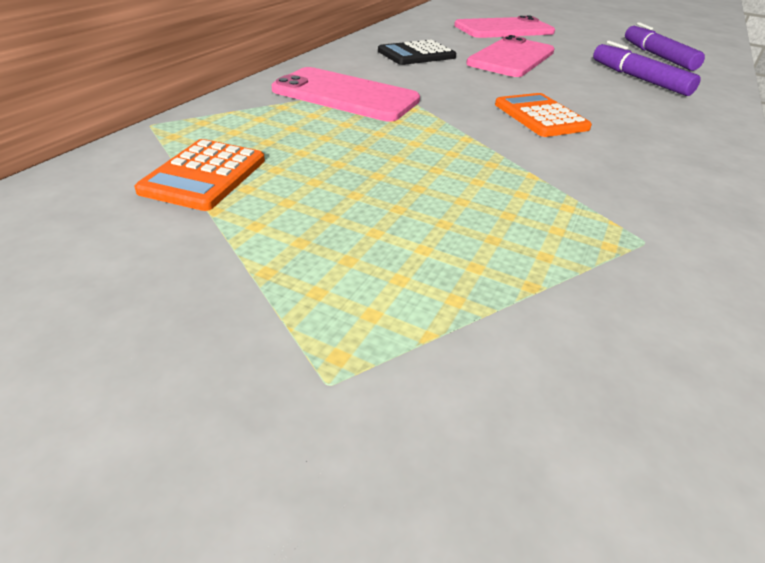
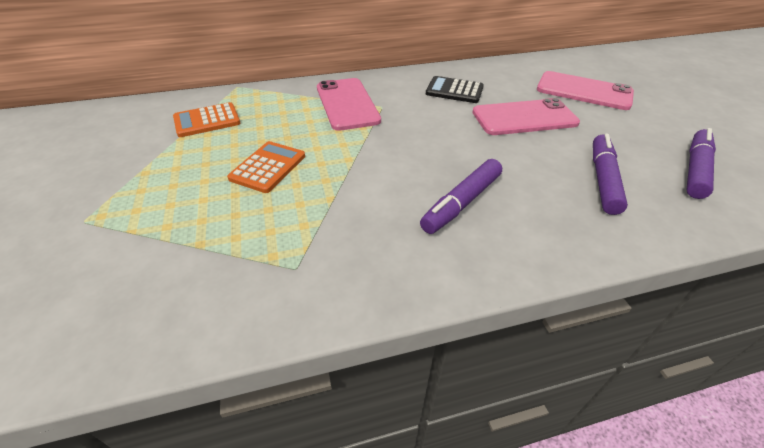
camera: 50 degrees right, 5 degrees up
(540, 116) = (430, 168): orange calculator -> orange calculator (268, 167)
(614, 129) = (462, 202): none -> purple marker

